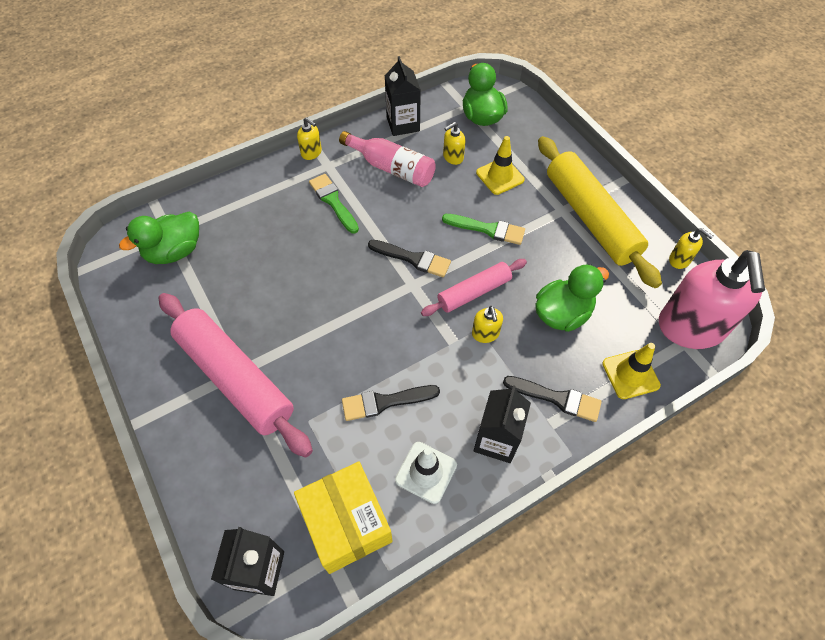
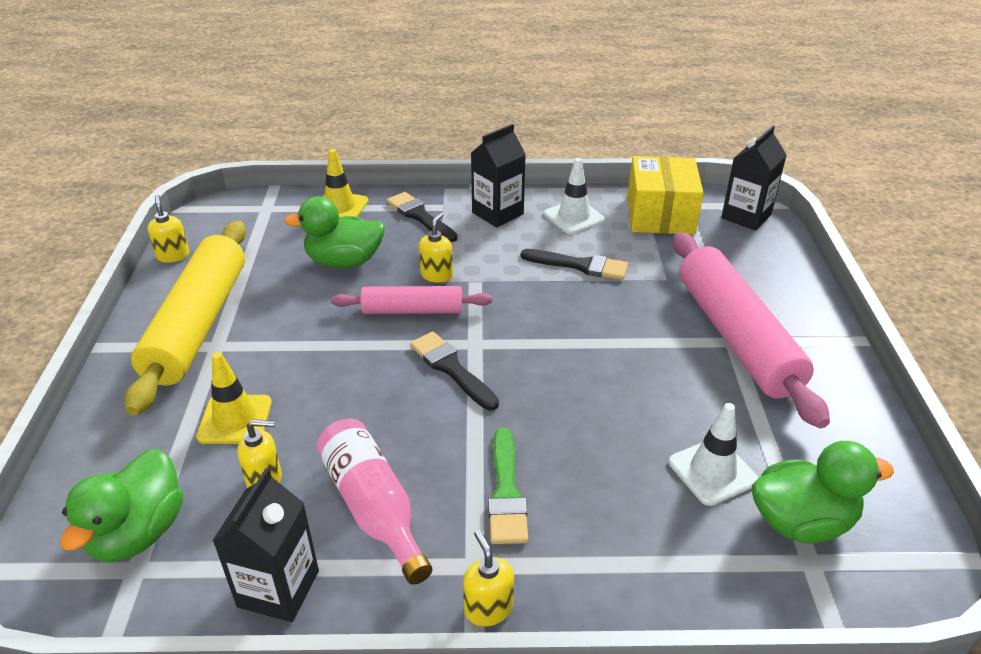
camera: 150 degrees left, 20 degrees down
(228, 260) = (712, 471): none -> white traffic cone
(488, 229) = (328, 362): green brush -> none
(690, 328) = (246, 213): pink soap dispenser -> none

